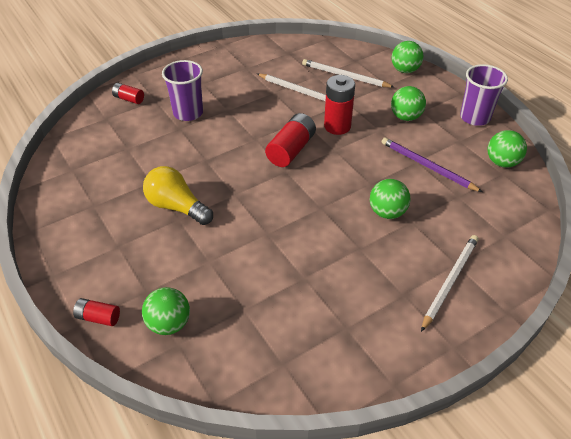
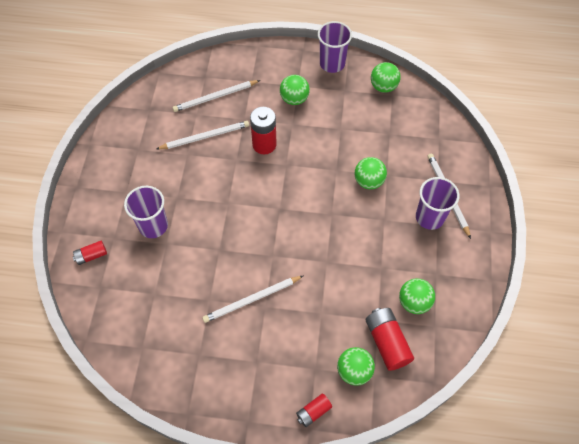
camera: 50 degrees left, 15 degrees up
(177, 207) = (251, 300): yellow light bulb -> white pencil
(291, 150) = (261, 190): red battery -> red battery (387, 342)
(405, 70) = (246, 58): green ball -> green ball (414, 302)
(405, 282) = (429, 217): none -> purple cup
(427, 166) = (350, 127): purple pencil -> none

